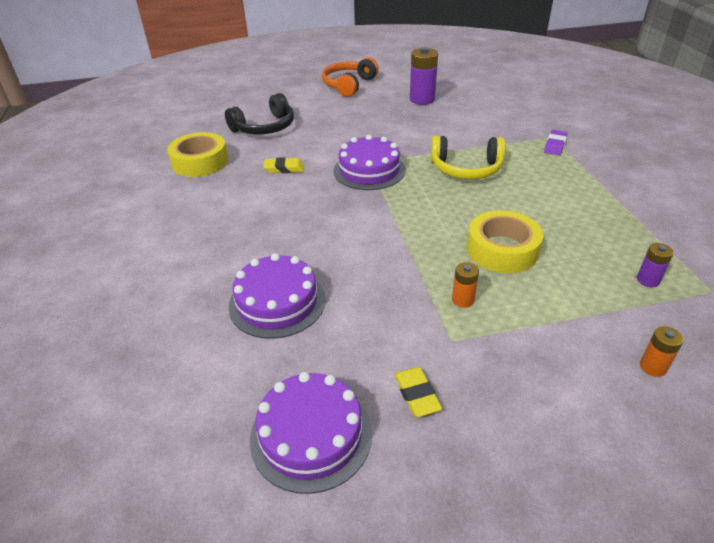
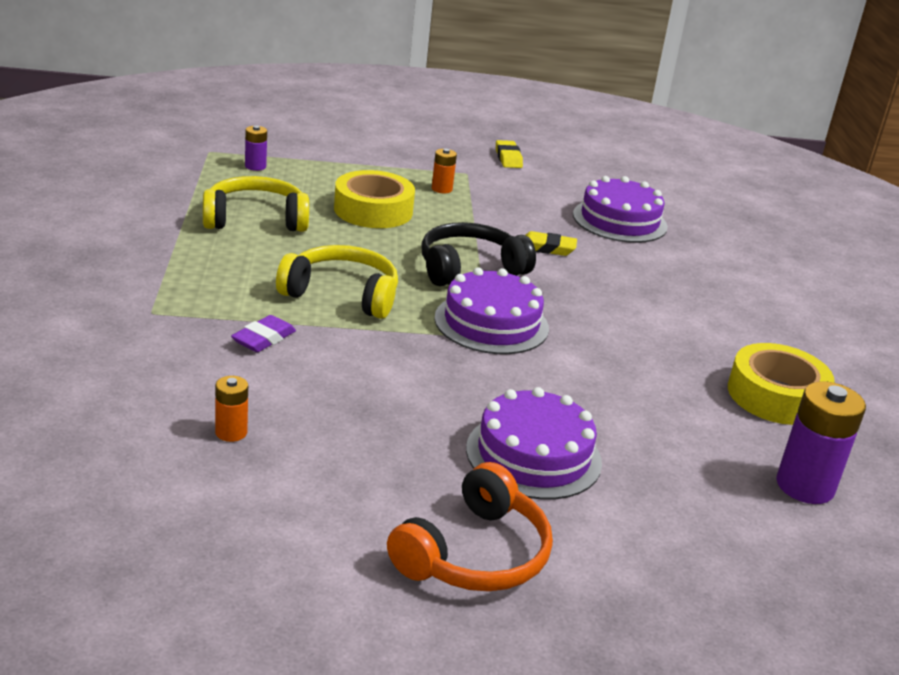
camera: 175 degrees left, 10 degrees down
(264, 127) = (678, 451): black headphones -> black headphones (469, 268)
(284, 169) = (627, 353): yellow eraser -> yellow eraser (547, 248)
(311, 435) = (588, 159): purple cake -> purple cake (533, 455)
(422, 99) = (316, 455): purple battery -> purple battery (805, 486)
(555, 145) = (166, 298): purple eraser -> purple eraser (263, 339)
(575, 214) = (255, 219): none -> yellow headphones
(652, 367) = (321, 135): orange battery -> orange battery (231, 432)

